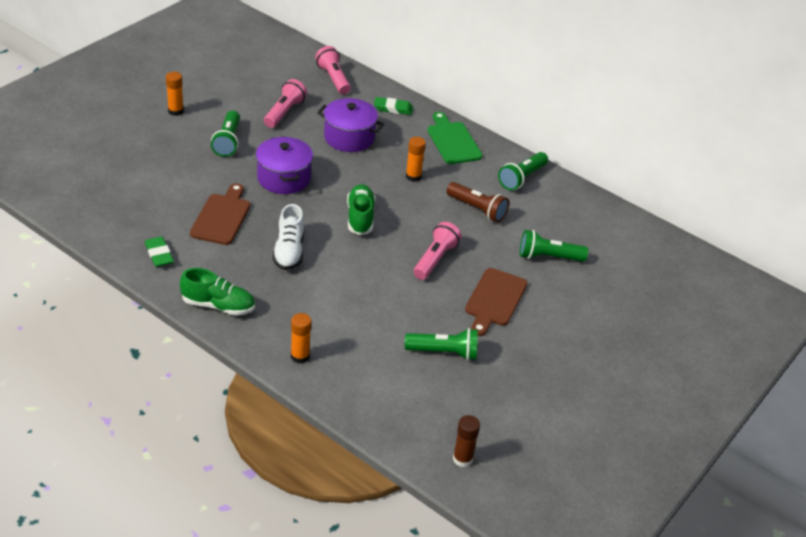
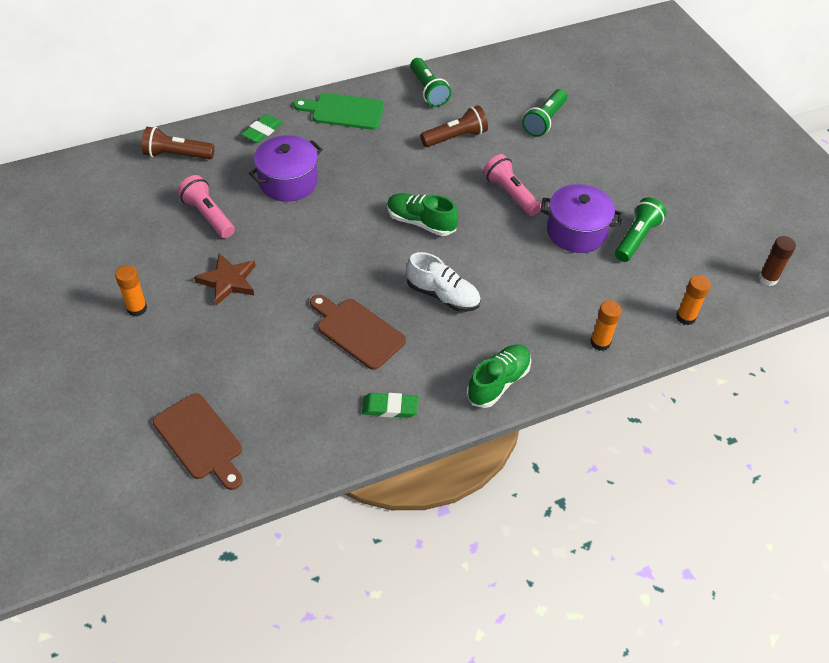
camera: 60 degrees left, 10 degrees up
(228, 141) = (228, 281): green flashlight -> brown star
(284, 178) = (323, 257): purple pot -> purple pot (576, 231)
(333, 79) = (177, 155): pink flashlight -> brown flashlight
(413, 176) = (381, 160): orange glue stick -> orange glue stick (685, 317)
(494, 300) = (583, 178): brown cutting board -> brown cutting board (200, 440)

